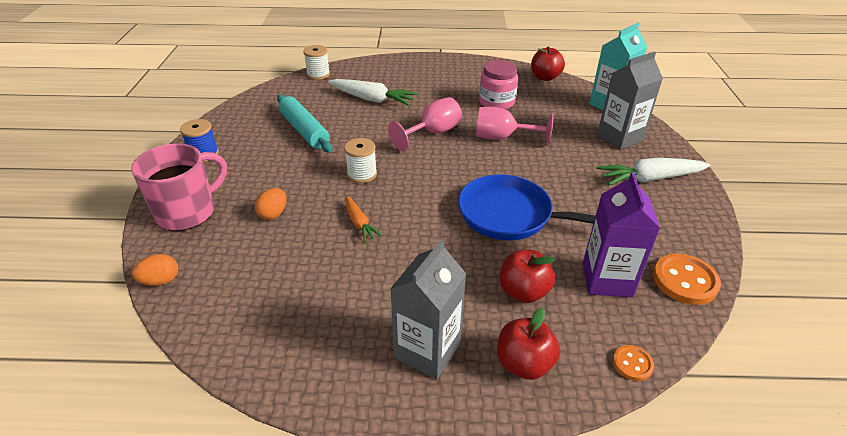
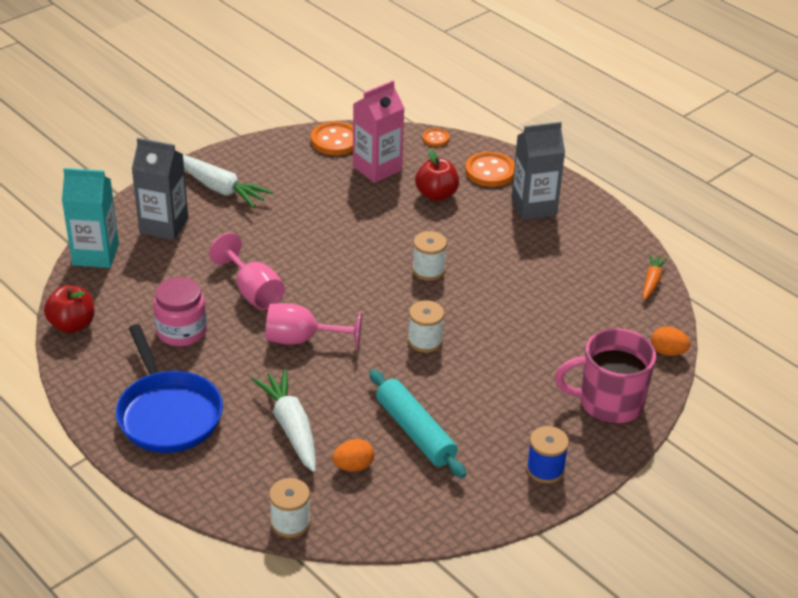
camera: 135 degrees left, 0 degrees up
(273, 214) = (539, 353): orange egg -> orange egg (353, 466)
(304, 130) = (415, 431): turquoise rolling pin -> turquoise rolling pin turned 45 degrees counterclockwise
(359, 223) = (481, 300): orange carrot -> orange carrot (651, 281)
(427, 220) = (428, 270): none -> white spool
(510, 215) = (365, 234): blue pan -> blue pan (168, 414)
(524, 363) = (490, 171): red apple -> orange button
(607, 279) = (377, 168): purple carton -> pink carton

